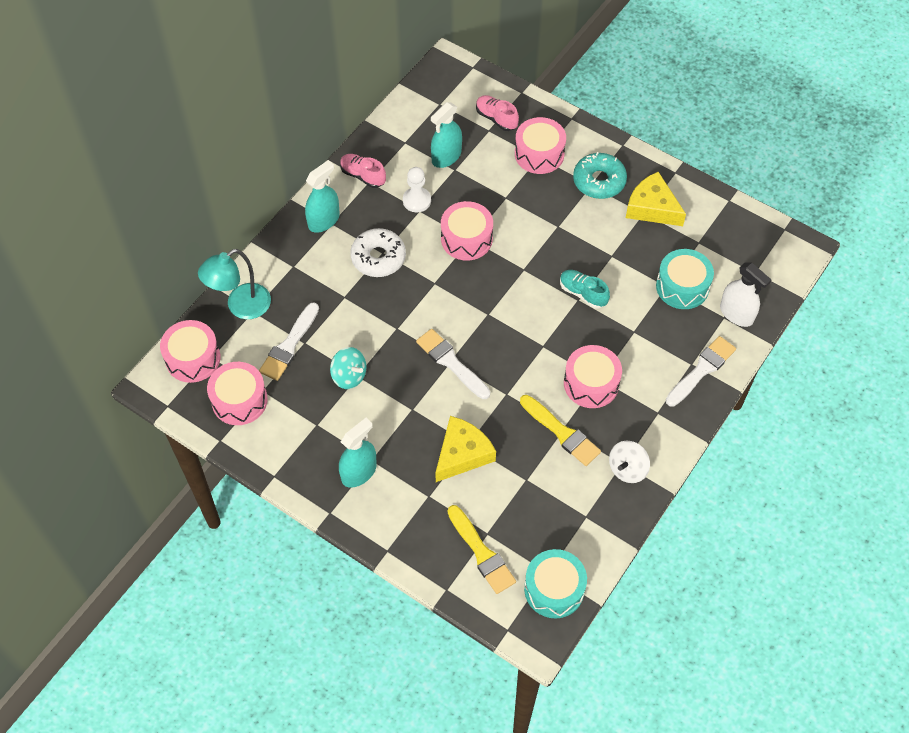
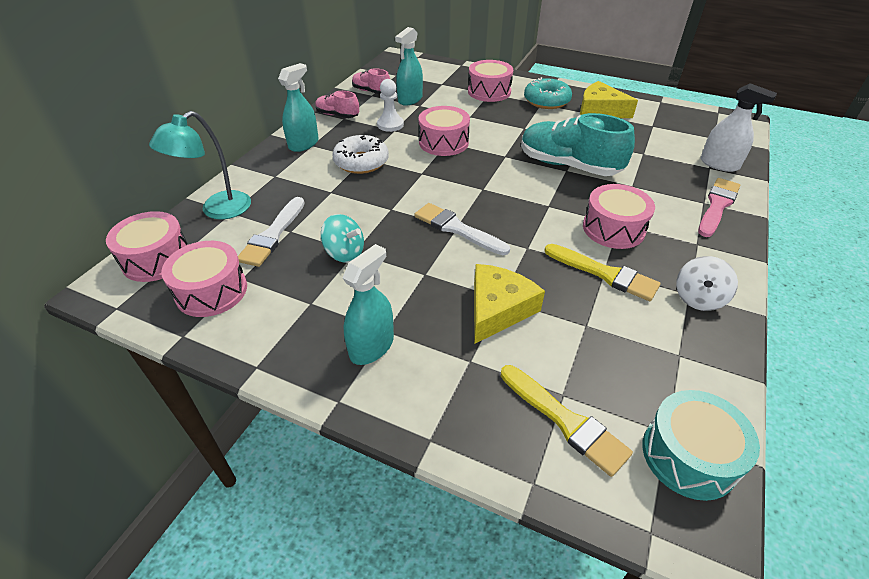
camera: 10 degrees left, 15 degrees down
(496, 118) = (446, 78): pink shoe -> pink shoe (371, 92)
(583, 293) = (568, 165): turquoise shoe -> turquoise shoe, size x1.91
(682, 286) = (657, 152): turquoise drum -> none
(701, 370) = (717, 205): white brush -> pink brush

